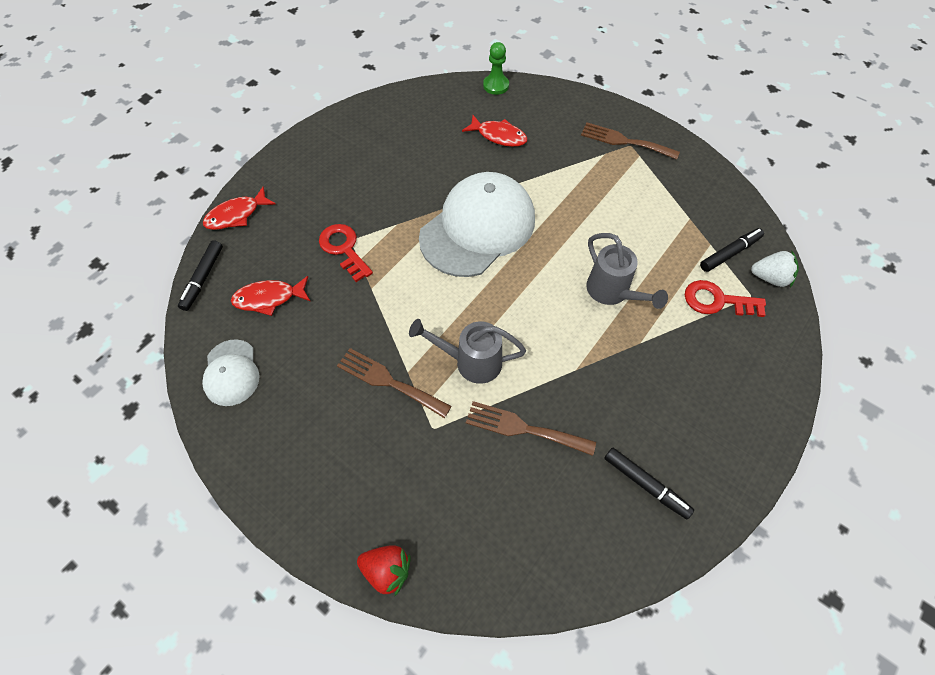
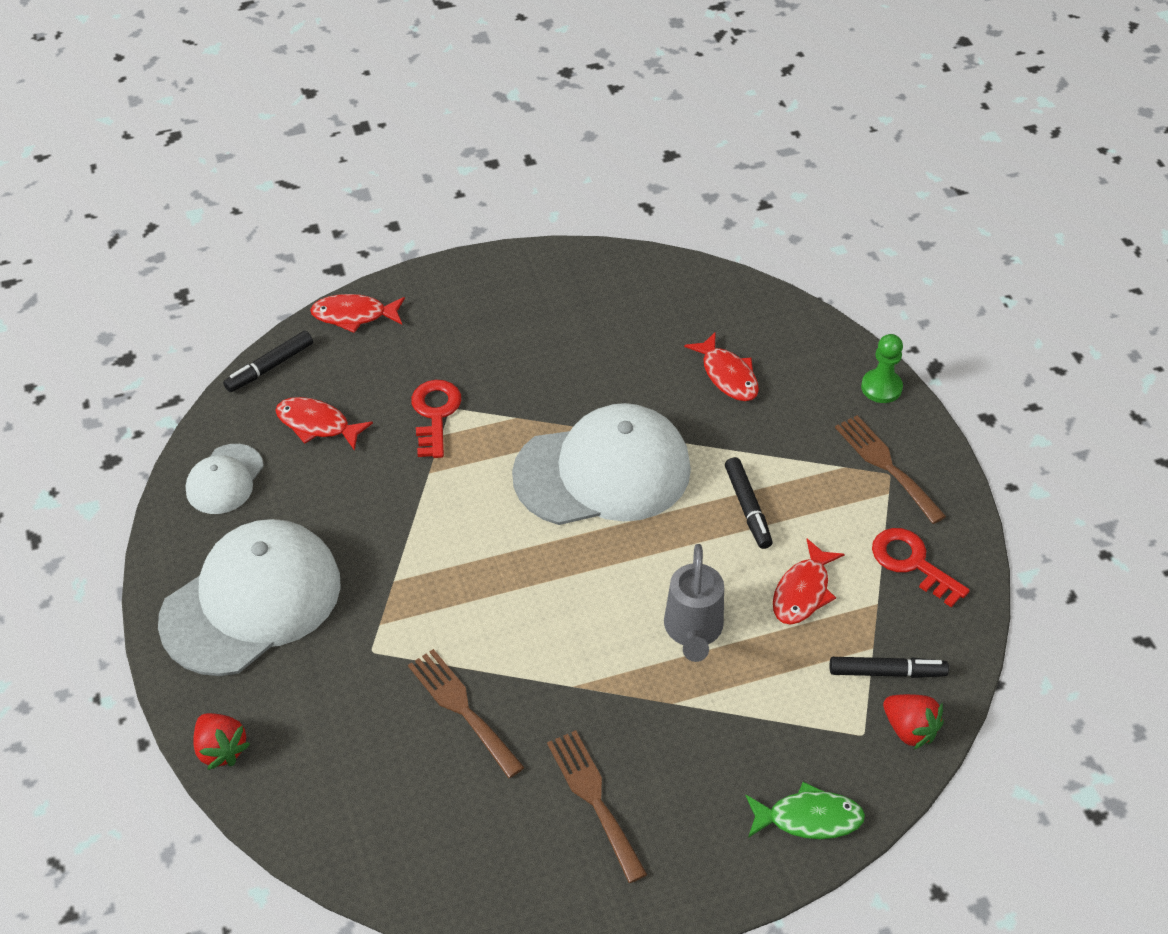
camera: 35 degrees right, 10 degrees down
(321, 447) = (251, 601): none -> white cap
(389, 381) = (366, 579): brown fork -> brown fork (594, 799)
(471, 362) = (467, 610): grey watering can -> none
(496, 85) = (783, 309): green pawn -> green pawn (881, 387)
(645, 484) = (539, 842): black marker -> black marker (748, 508)
(647, 234) = (803, 591): none -> red fish
(717, 301) = (813, 714): red key -> red key (912, 563)
(770, 278) = (909, 729): white strawberry -> red strawberry
(771, 363) = (808, 818): none -> green fish

